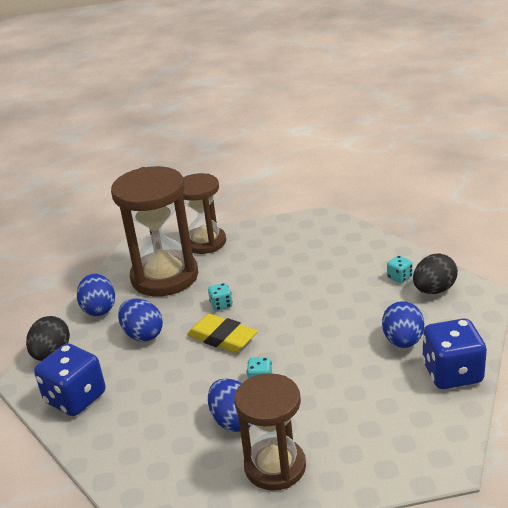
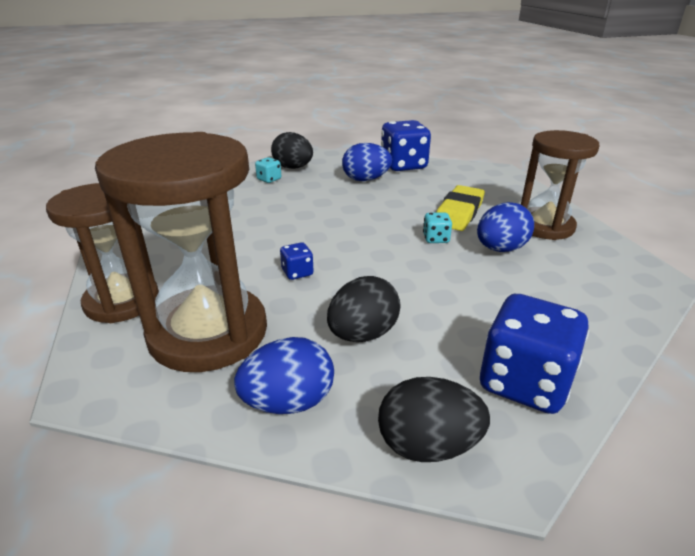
camera: 100 degrees left, 0 degrees up
(143, 334) = (363, 334): blue egg -> black egg
(221, 305) = (297, 273): turquoise dice -> blue dice
(222, 338) = (366, 266): yellow eraser -> yellow eraser (459, 213)

